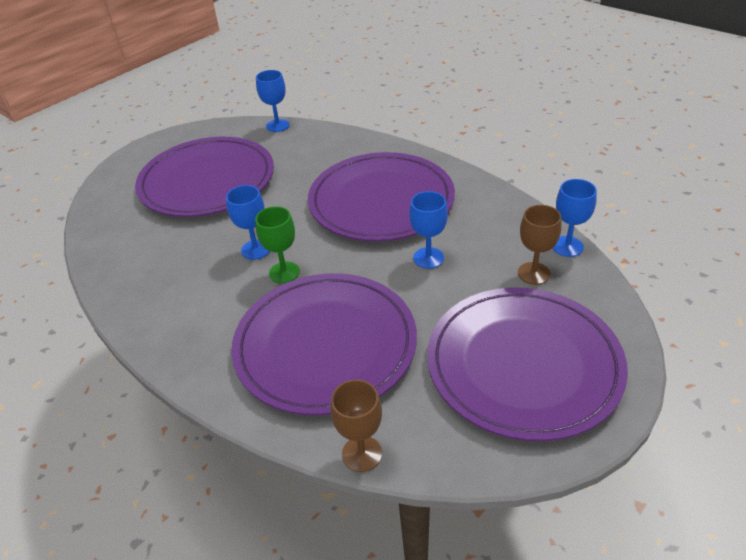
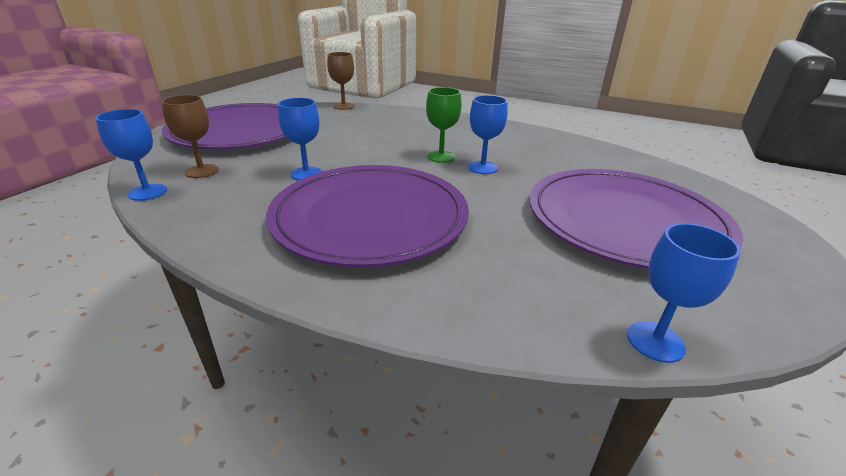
camera: 160 degrees right, 10 degrees down
(325, 345) = (382, 130): purple plate -> none

